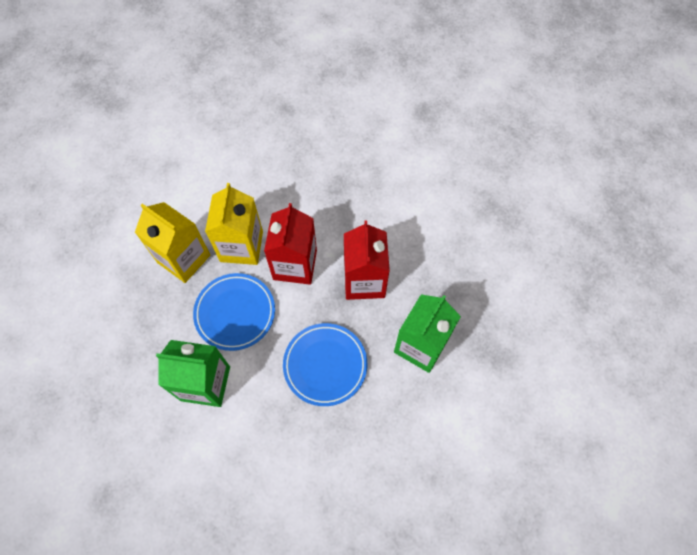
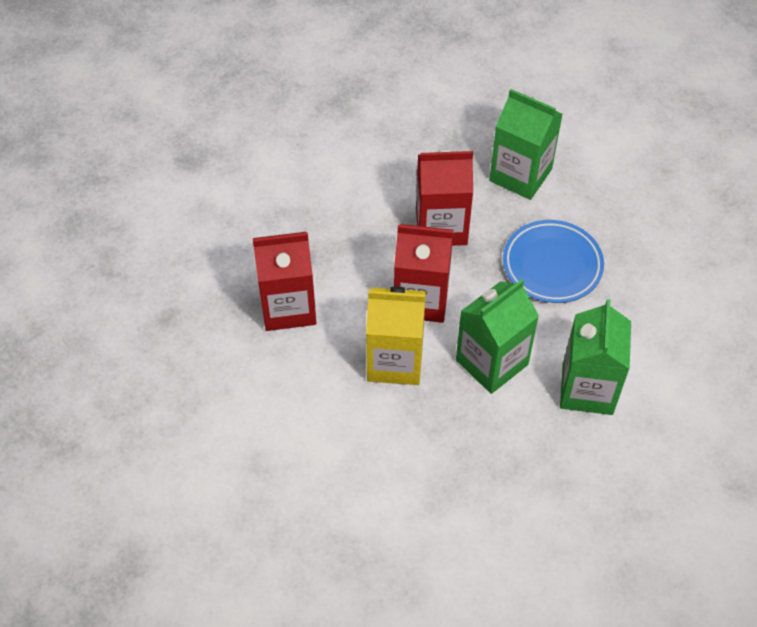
camera: 90 degrees left, 10 degrees down
(184, 259) = (415, 430): yellow carton -> none
(235, 313) = (492, 362): blue plate -> green carton
(291, 178) = (288, 307): none -> red carton

